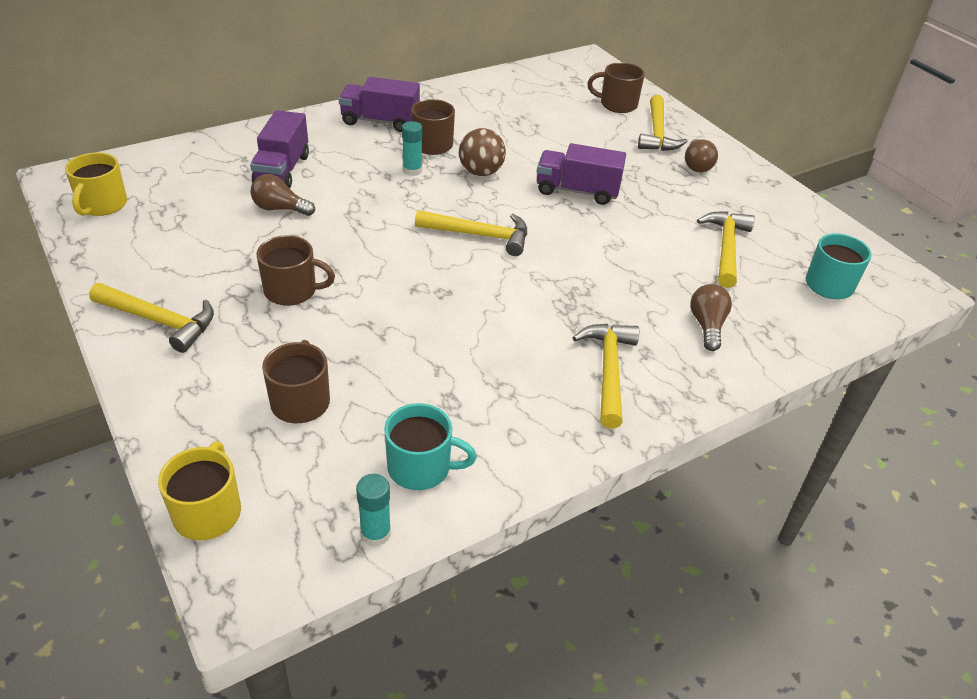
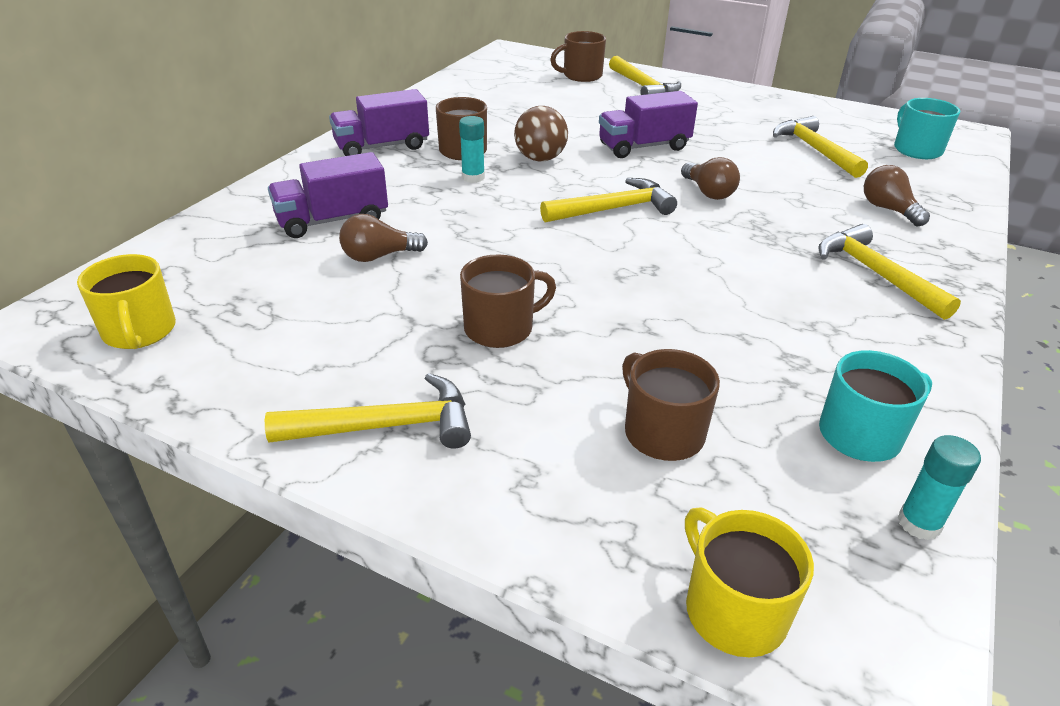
camera: 30 degrees left, 5 degrees down
(282, 170) = (332, 220): purple truck -> purple truck turned 90 degrees clockwise
(697, 165) = (706, 100): brown light bulb -> brown light bulb (708, 192)

